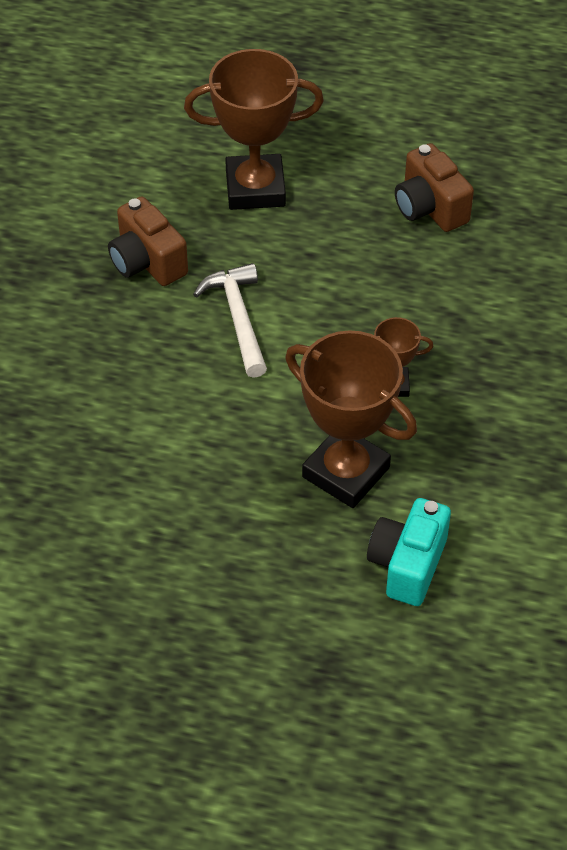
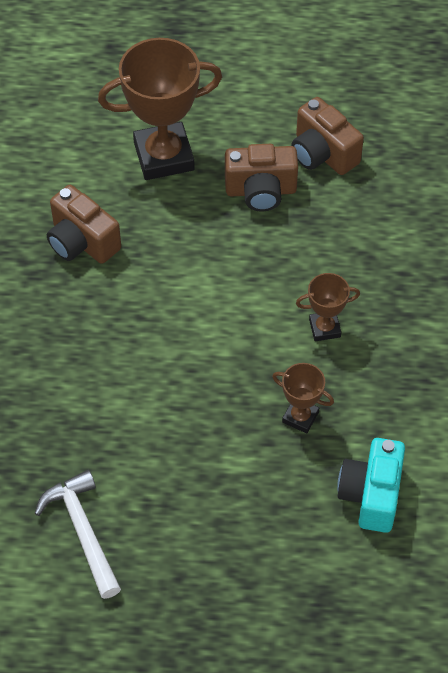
camera: 10 degrees left, 5 degrees up
(238, 318) = (175, 284): white hammer -> white hammer (82, 531)
(345, 472) = (300, 417): brown trophy -> brown trophy, size x0.49
(353, 236) = (261, 191): none -> brown camera

